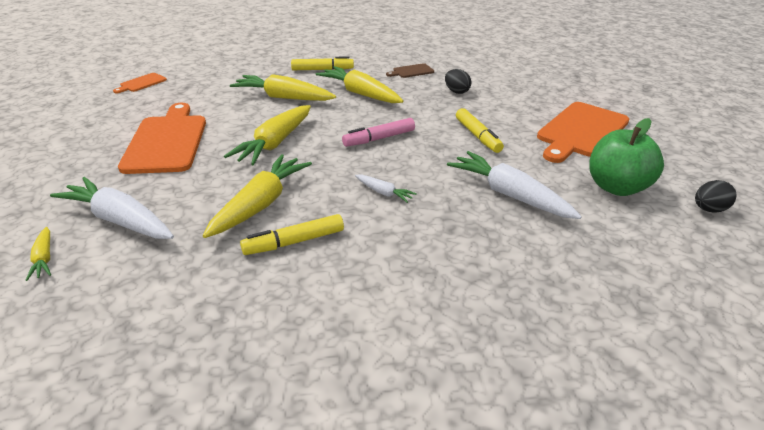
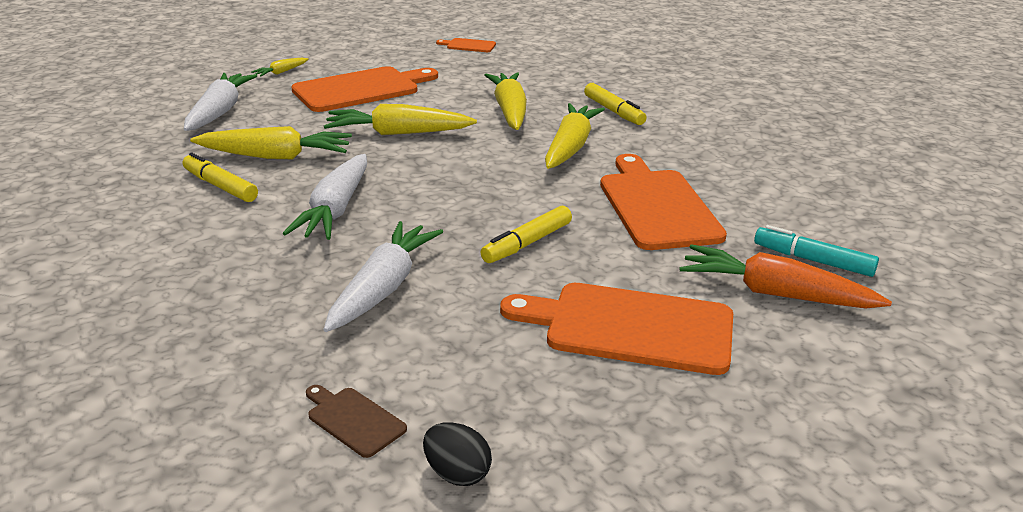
camera: 65 degrees right, 5 degrees down
(44, 259) = (157, 105): yellow carrot -> yellow carrot (281, 72)
(379, 138) = (459, 182): pink marker -> none
(384, 193) = (335, 210): white carrot -> white carrot, size x2.08
(411, 71) = (686, 163): brown cutting board -> brown cutting board (353, 420)
(456, 91) = (656, 206): black egg -> orange cutting board
(534, 75) = (813, 260): none -> turquoise marker
(561, 91) = (775, 294): none -> orange carrot
(616, 187) = (465, 374): green apple -> none

